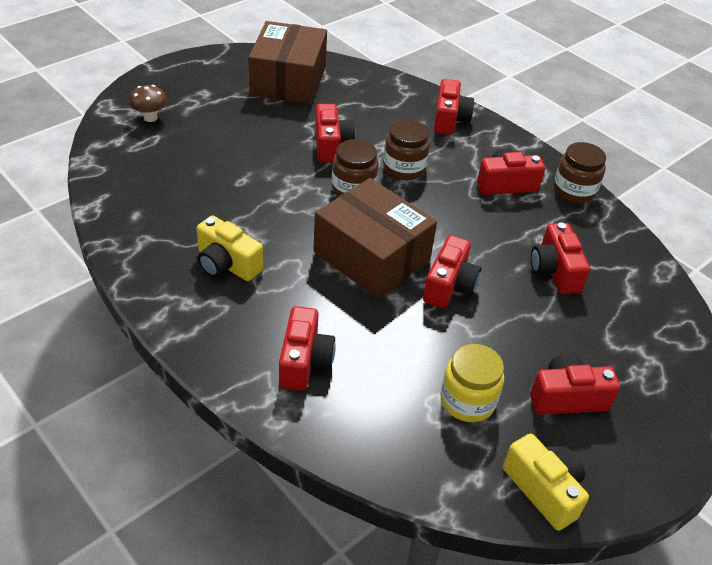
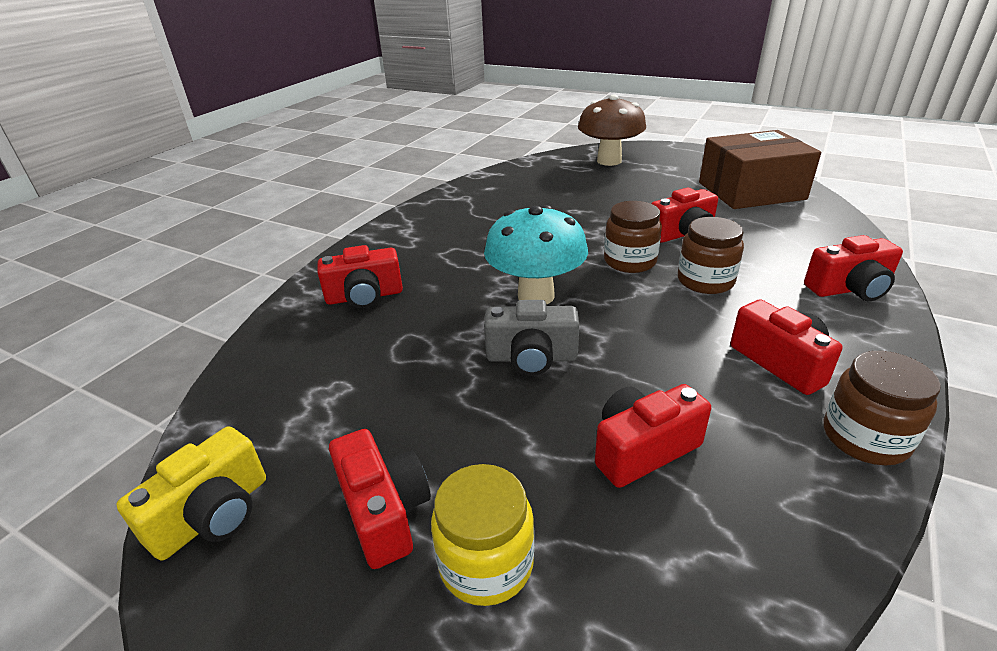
camera: 75 degrees right, 10 degrees down
(150, 118) = (609, 161): brown mushroom -> brown mushroom, size x1.97
(227, 264) = (463, 233): yellow camera -> none
(371, 256) = (536, 296): brown box -> turquoise mushroom
(449, 286) = (531, 357): red camera -> grey camera
(467, 401) = (348, 413): yellow jar -> yellow jar (486, 563)

